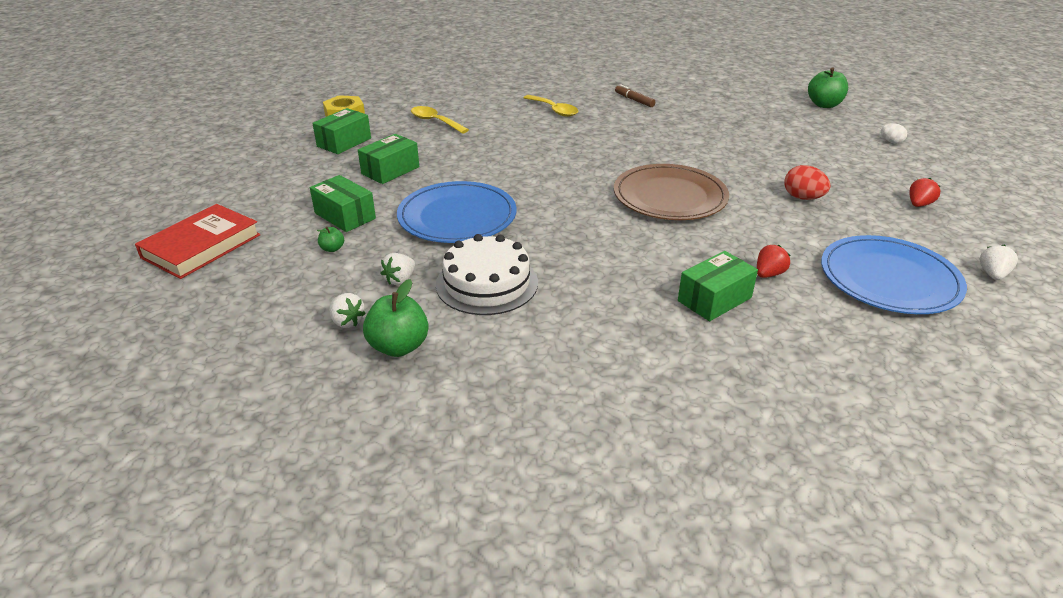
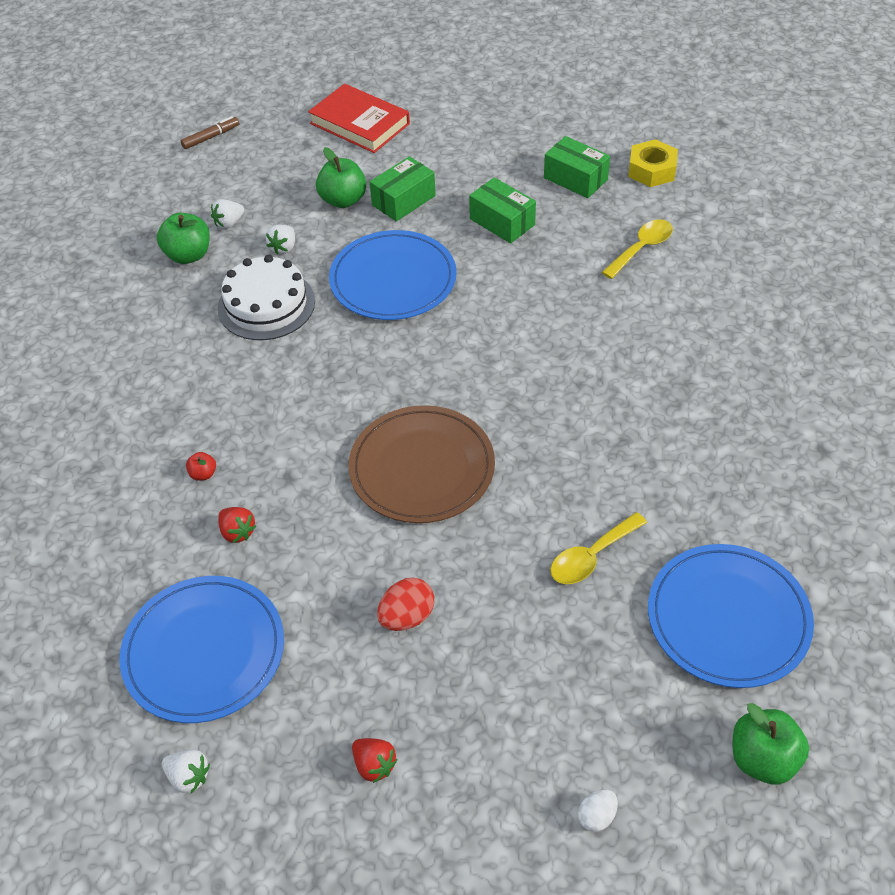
camera: 95 degrees right, 15 degrees up
(332, 249) = (343, 200): green apple -> green apple, size x2.05
(400, 280) = (283, 248): white strawberry -> white strawberry turned 105 degrees counterclockwise
(554, 110) = (693, 367): yellow spoon -> yellow spoon (591, 556)
(634, 100) = (745, 467): brown marker -> brown marker (211, 137)
(714, 299) = (203, 474): green box -> red apple
(744, 108) = (728, 618): none -> blue plate

